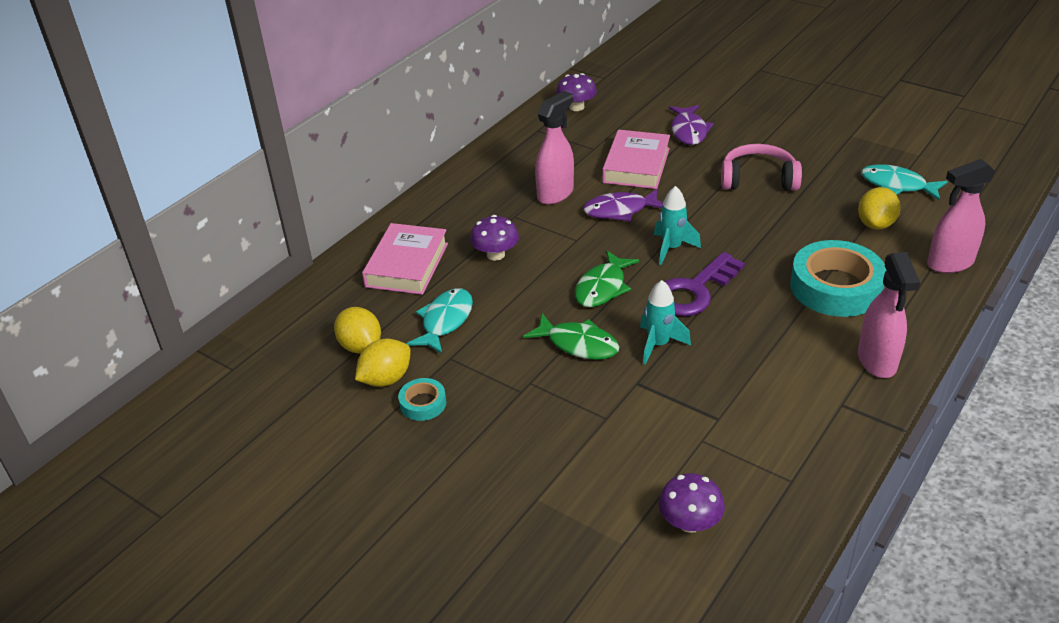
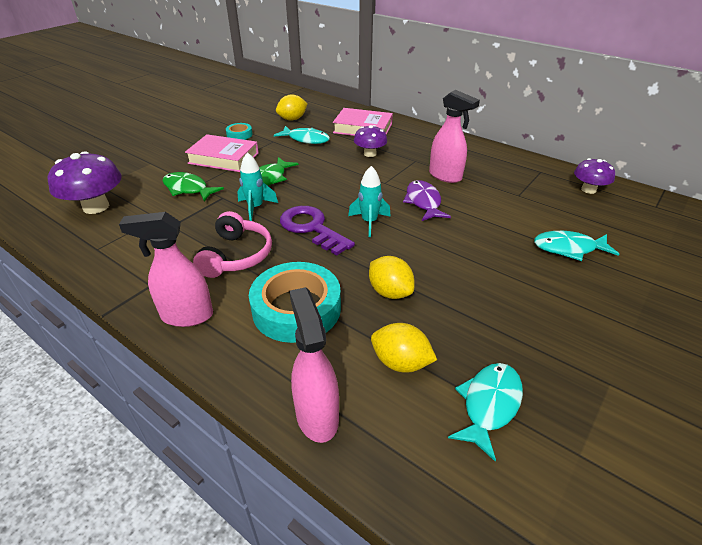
camera: 90 degrees right, 0 degrees up
(386, 379) = (263, 126): yellow lemon -> yellow lemon (390, 292)
(602, 287) = (325, 190): green fish -> green fish (188, 189)
(636, 165) = (495, 214): pink book -> pink book (224, 158)
(689, 131) = (568, 248): purple fish -> turquoise fish
(689, 522) = (96, 207): purple mushroom -> purple mushroom, size x1.64
(758, 179) = (483, 284): pink headphones -> pink headphones (236, 255)

